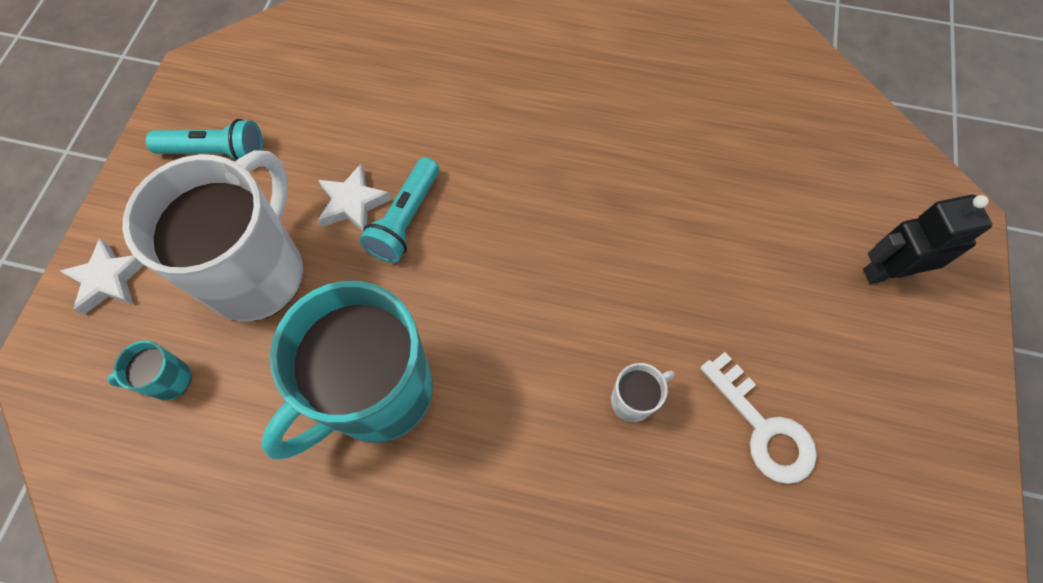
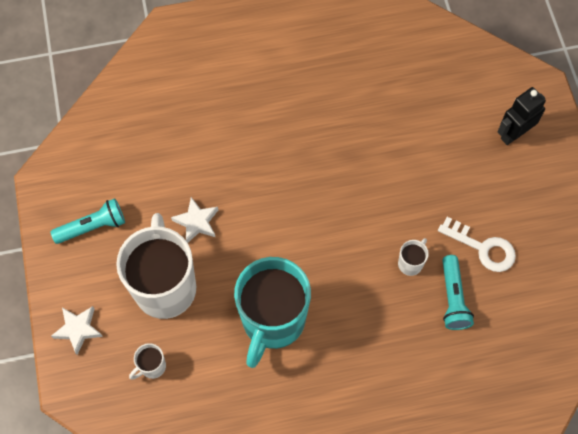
camera: 25 degrees left, 0 degrees up
(169, 380) = (152, 367): turquoise mug -> white mug
(405, 219) = (233, 218): turquoise flashlight -> turquoise flashlight (453, 298)

